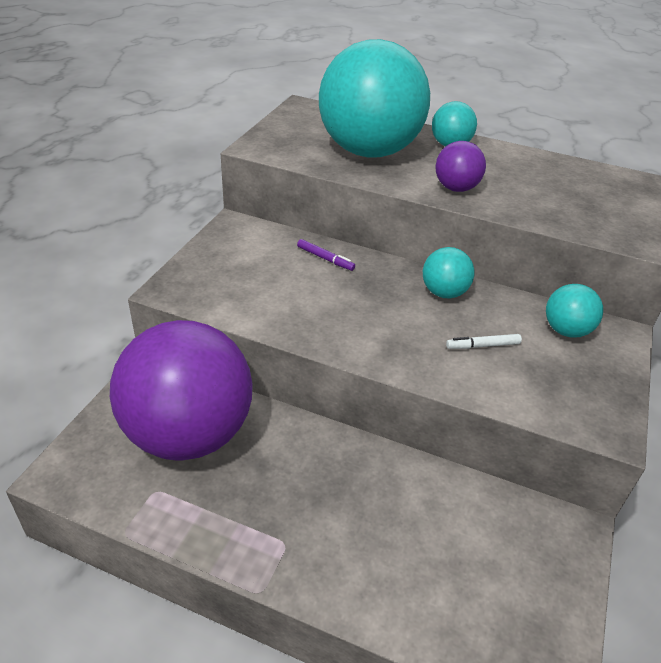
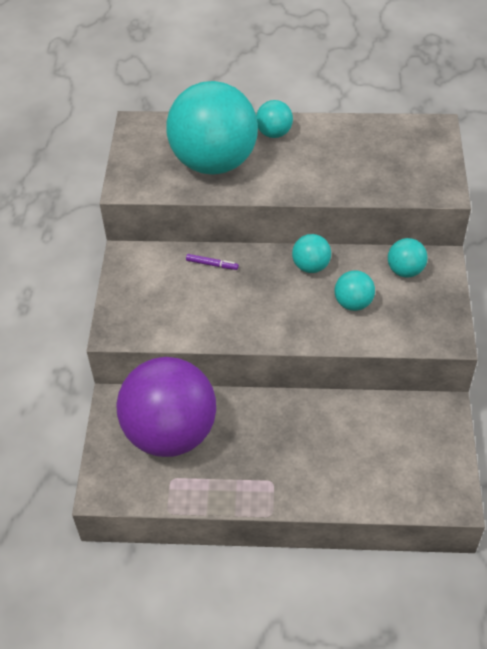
camera: 15 degrees left, 10 degrees up
(456, 188) = (295, 181): purple ball -> none
(483, 346) = (353, 303): white marker -> turquoise ball

